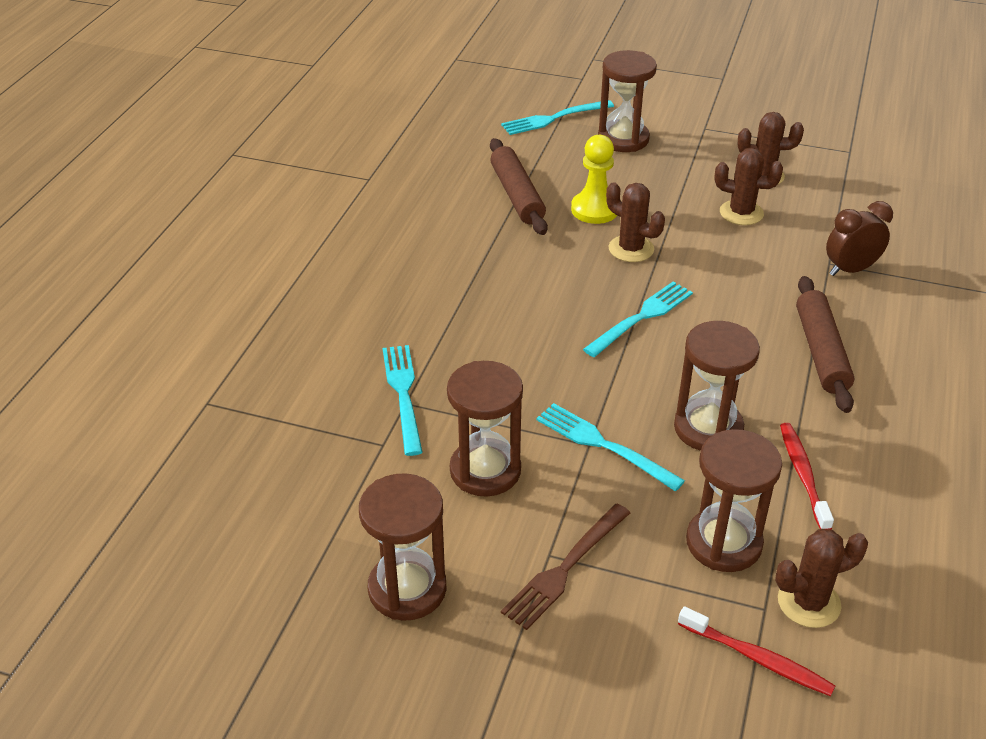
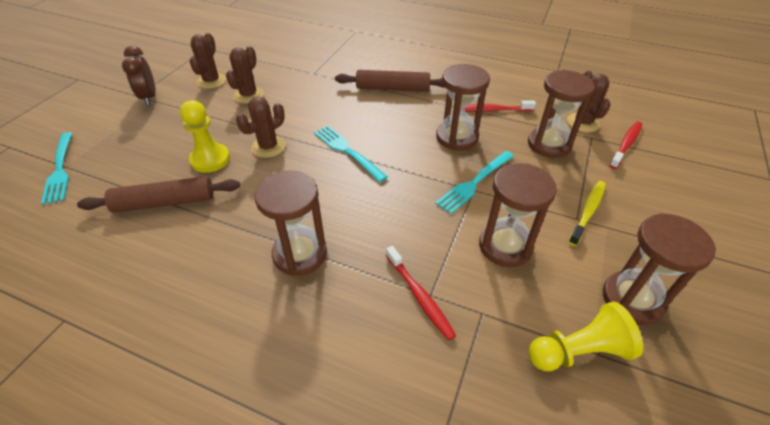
camera: 85 degrees left, 5 degrees up
(334, 522) = (578, 351): none -> yellow pawn
(403, 394) = (419, 296): turquoise fork -> red toothbrush
(565, 569) = (587, 212): brown fork -> yellow toothbrush
(623, 139) = (123, 134): brown hourglass -> brown hourglass (300, 254)
(850, 270) = (322, 67): brown clock -> brown clock (149, 97)

